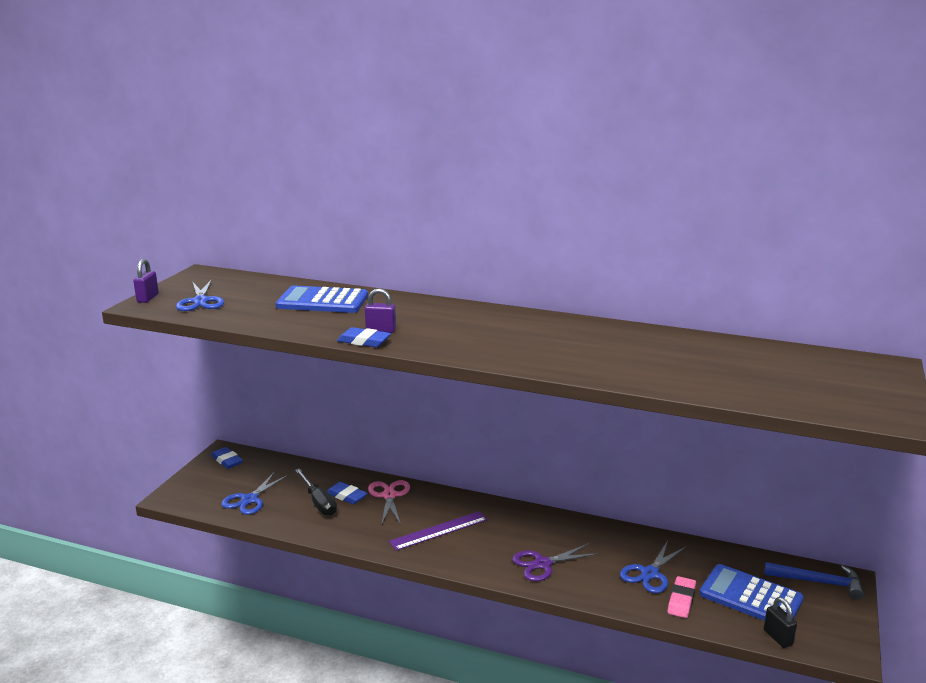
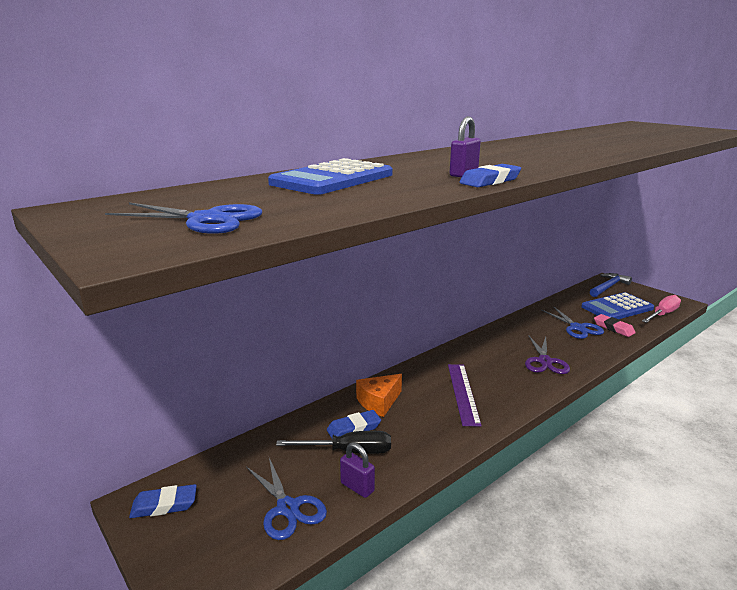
camera: 60 degrees left, 0 degrees up
(148, 298) = (105, 246): purple padlock -> purple padlock (357, 487)
(389, 496) = (379, 402): pink scissors -> orange cheese
(778, 637) = (662, 314): black padlock -> pink screwdriver

